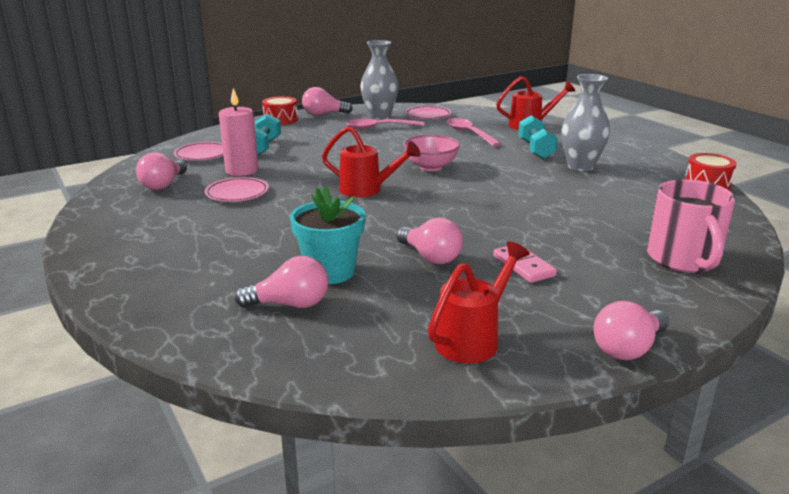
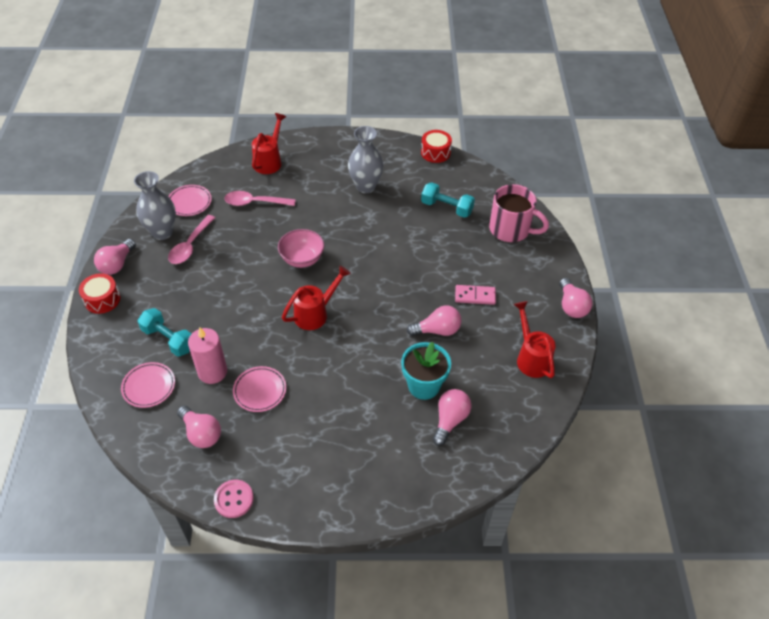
camera: 60 degrees left, 25 degrees up
(90, 217) = (234, 499): none -> pink button
(536, 149) = (318, 188): turquoise dumbbell -> turquoise dumbbell (446, 208)

